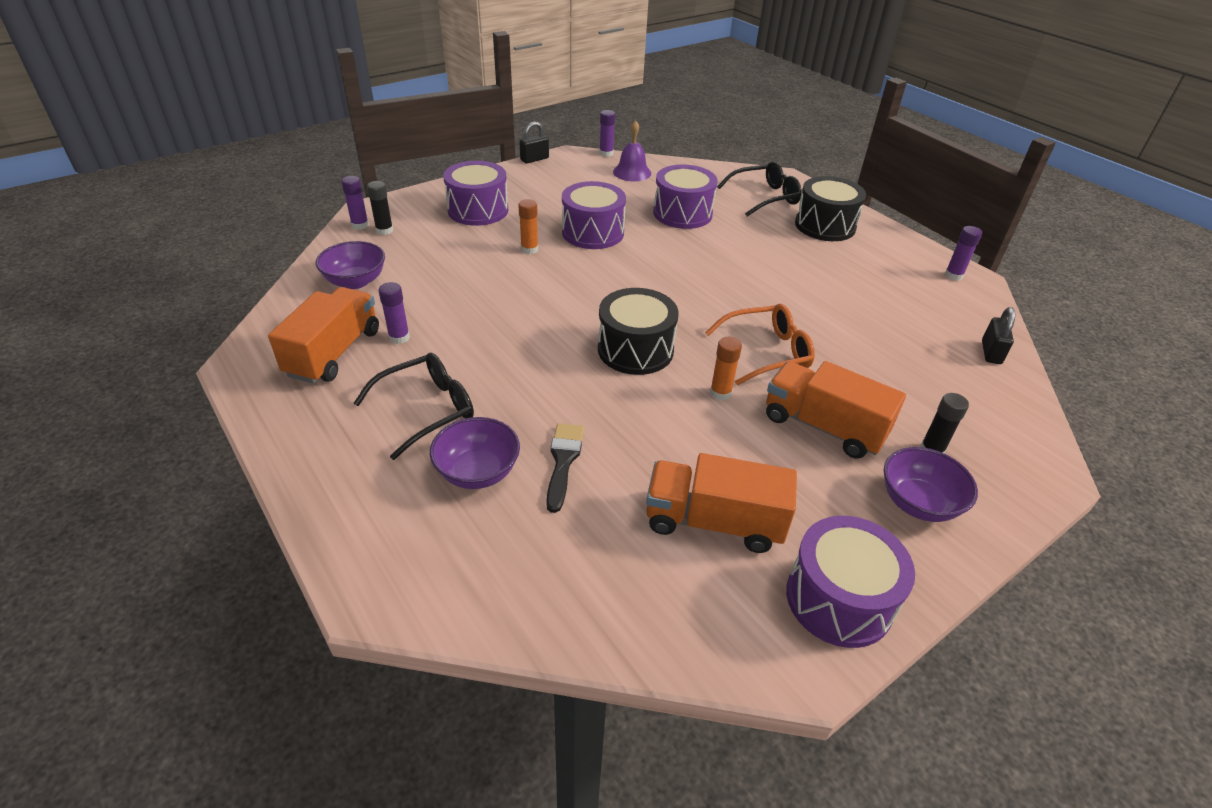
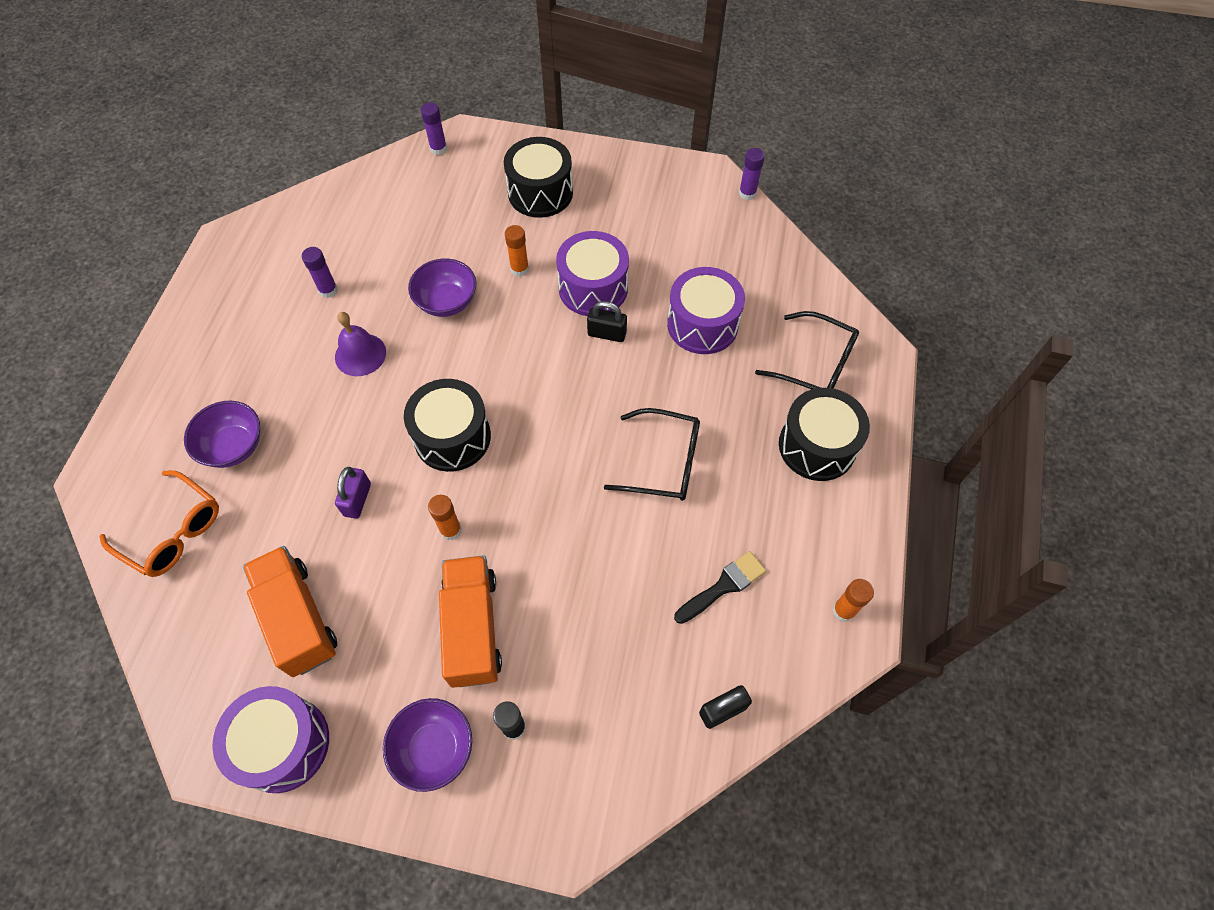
camera: 50 degrees right, 20 degrees up
(334, 353) = (279, 272): orange truck -> none
(355, 281) = (367, 211): purple bowl -> purple bowl (446, 302)
(384, 230) = (447, 167): black glue stick -> none
(427, 409) = (269, 370): black glasses -> black glasses (664, 462)
(478, 210) = (540, 192): purple drum -> black drum
(534, 159) = (670, 157): black padlock -> black padlock (607, 333)
(563, 461) = (284, 486): black brush -> black brush (723, 586)
(632, 172) = (734, 236): purple bell -> purple bell (360, 354)
(632, 426) = (357, 500): none -> purple padlock
(767, 352) = (539, 528): orange glasses -> orange glasses (173, 532)
(953, 275) = (843, 610): purple glue stick -> orange glue stick

